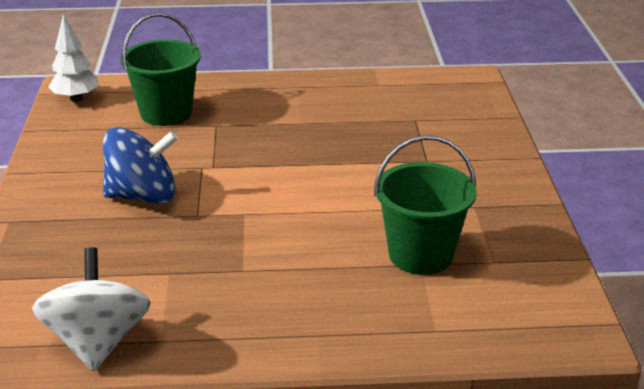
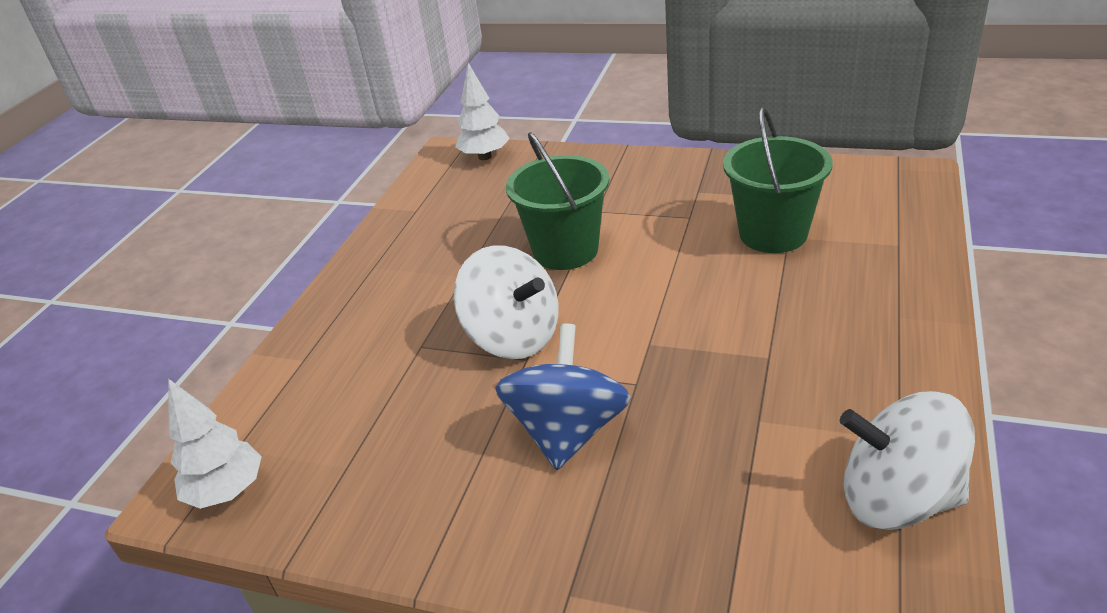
camera: 65 degrees left, 5 degrees up
(166, 113) = (354, 391): green bucket -> green bucket (565, 250)
(235, 157) = (513, 337): none -> white spinning top
(474, 94) = (485, 157): none -> white tree

